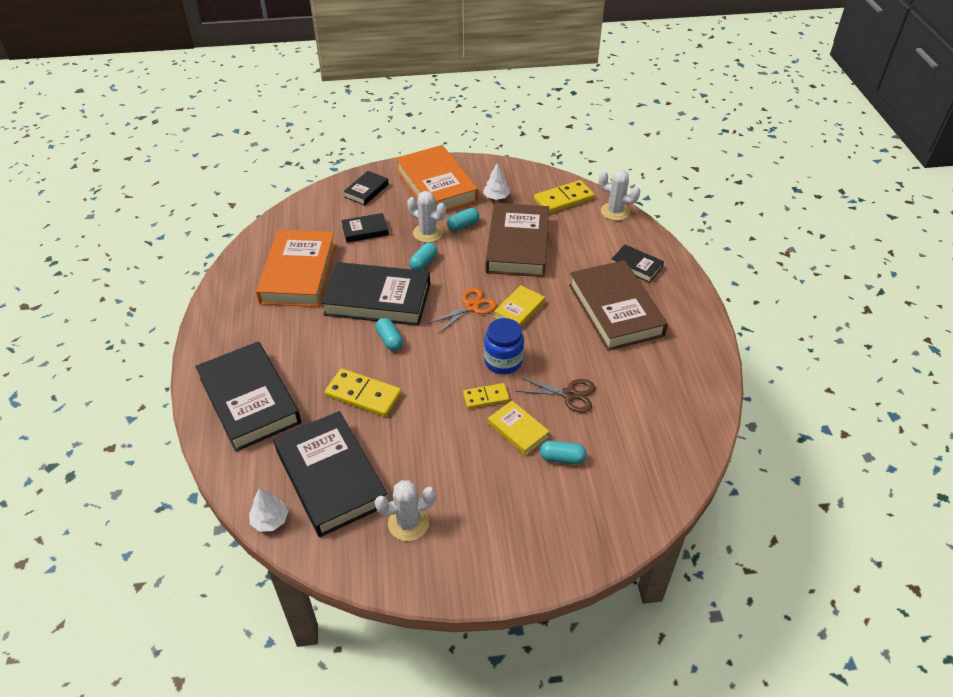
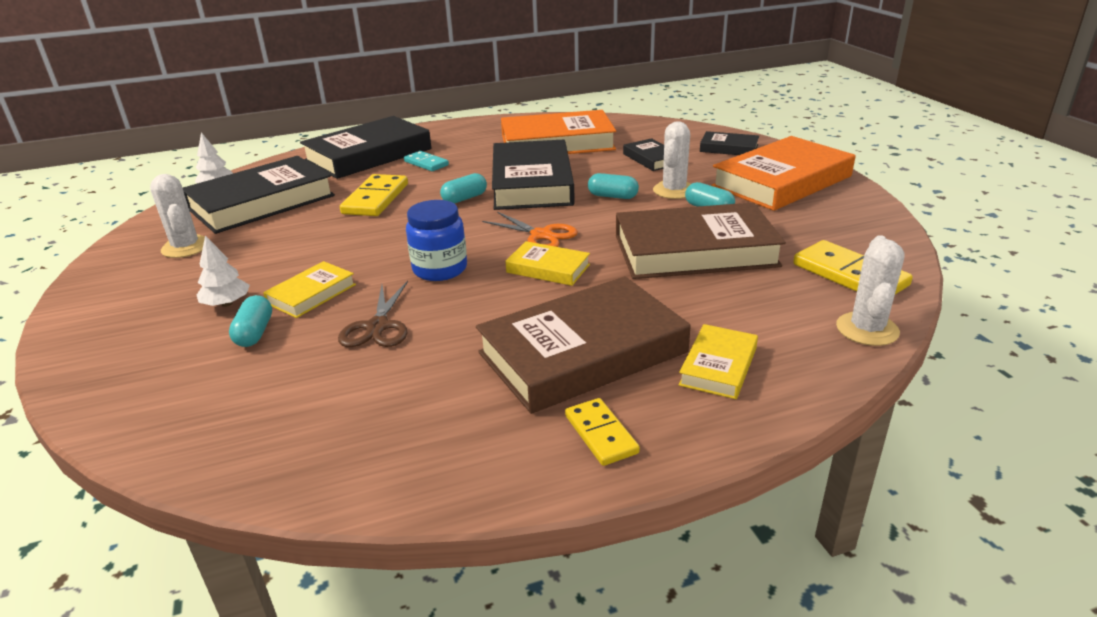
camera: 80 degrees right, 15 degrees down
(298, 359) = (426, 163): none -> turquoise domino
(486, 397) = (372, 266): yellow domino -> yellow domino (600, 434)
(496, 197) = (797, 222): white tree -> white tree (227, 304)
(636, 266) = (718, 366): black book -> yellow book

